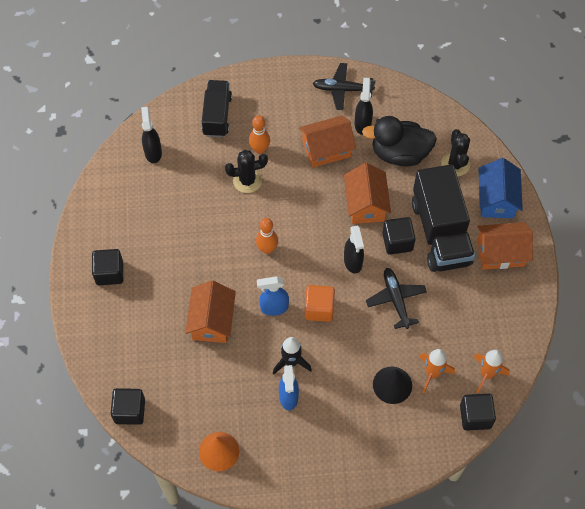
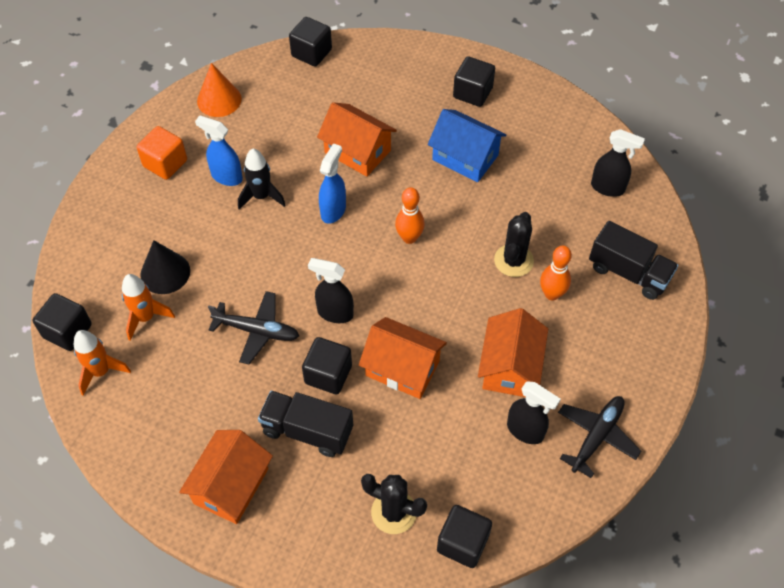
camera: 120 degrees right, 5 degrees down
(319, 309) = (301, 250): orange cube -> orange cube (165, 163)
(399, 154) = (452, 450): black duck -> none
(440, 232) = (307, 431): black truck -> black truck, size x0.62
(448, 124) = (462, 543): none -> black cube
(496, 199) = (308, 532): blue house -> blue house (465, 157)

